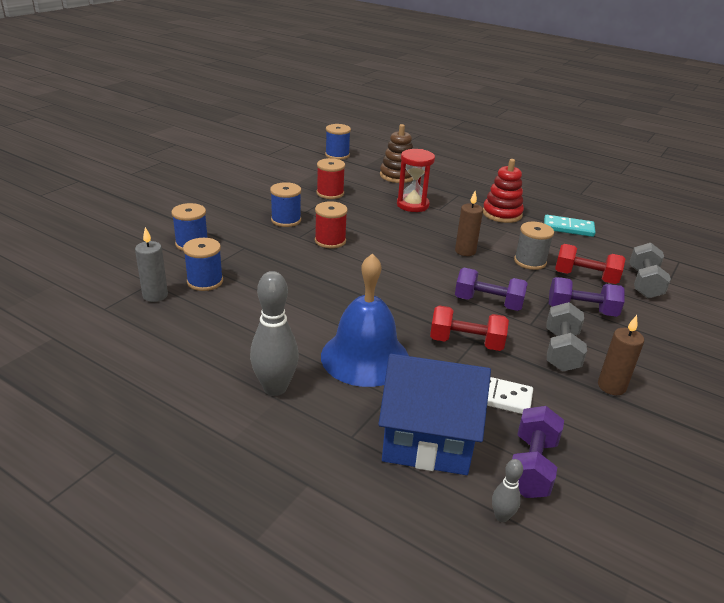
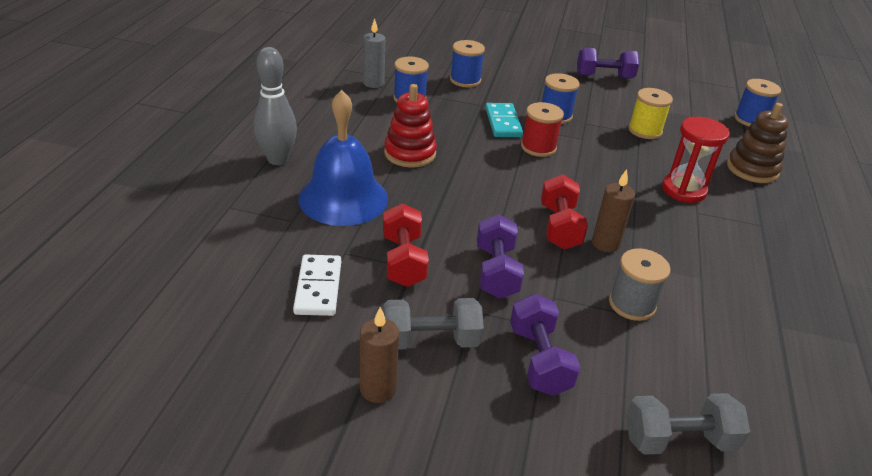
camera: 70 degrees right, 5 degrees up
(330, 193) = (645, 130): red spool -> yellow spool
(427, 440) = (236, 249): blue house -> none
(501, 516) = (146, 303): grey bowling pin -> none
(502, 214) = (748, 269): red stacking toy -> red stacking toy (410, 153)
(531, 466) = (216, 320): purple dumbbell -> purple dumbbell (604, 77)
(568, 228) = (780, 344): turquoise domino -> turquoise domino (503, 123)
(585, 277) = (636, 364): red dumbbell -> red dumbbell (559, 227)

